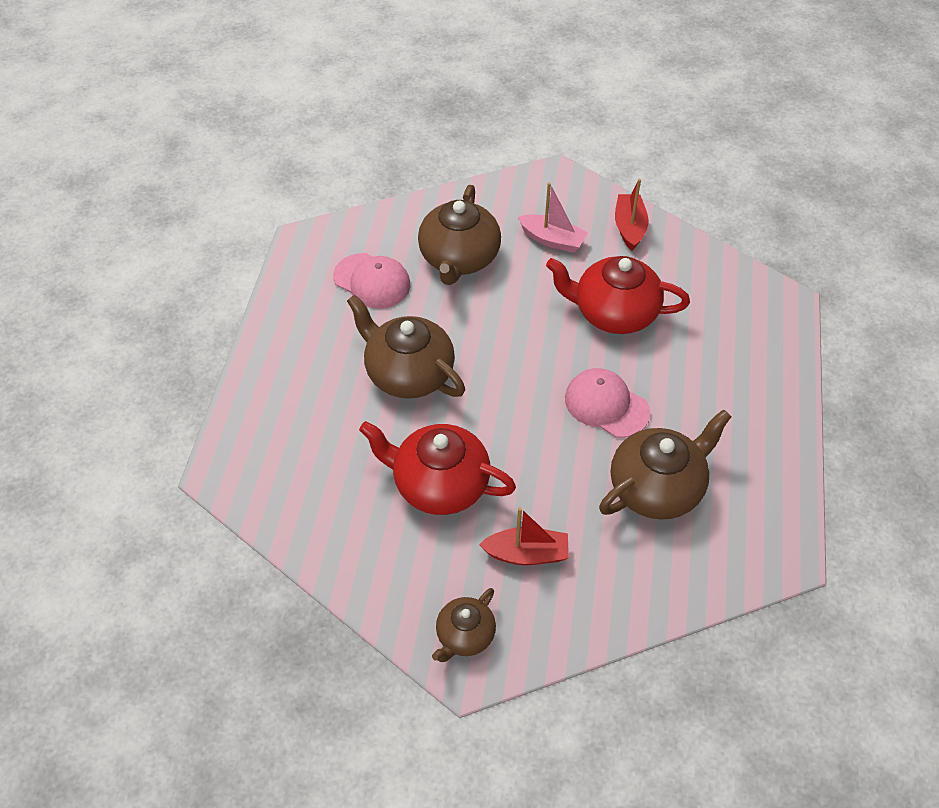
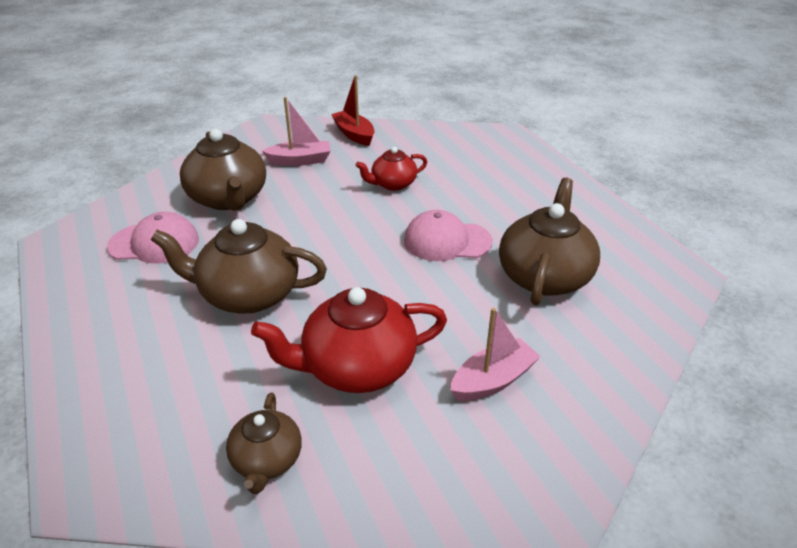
camera: 35 degrees left, 15 degrees down
(464, 636) = (508, 489): brown teapot -> brown teapot (267, 460)
(527, 554) = (493, 380): red boat -> pink boat
(614, 313) = (393, 184): red teapot -> red teapot, size x0.57

